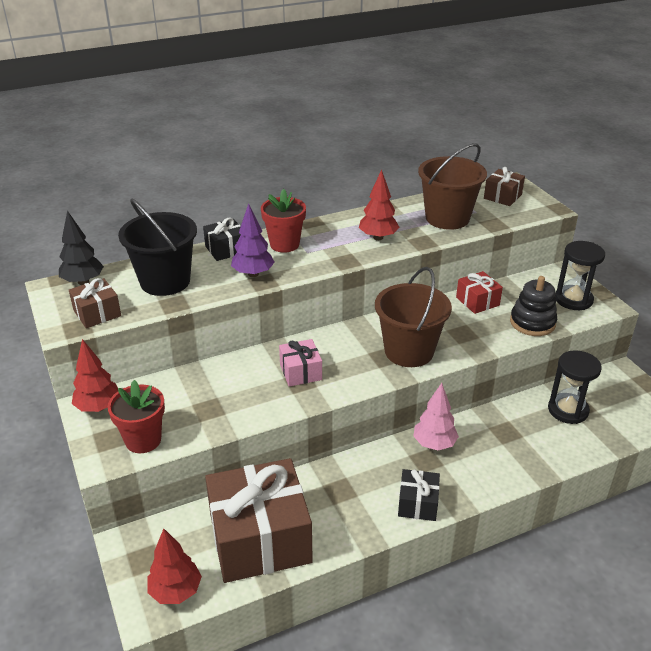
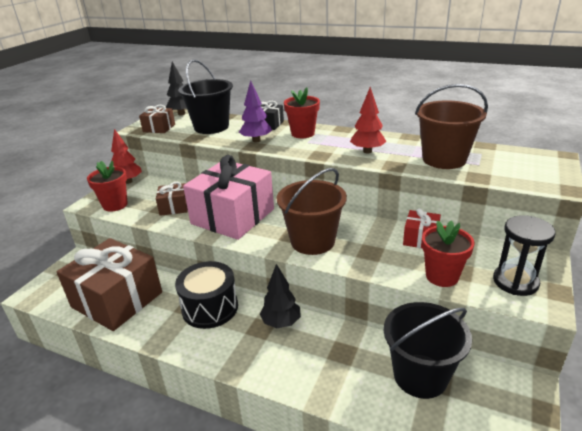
camera: 50 degrees right, 5 degrees down
(175, 591) = (53, 294): red tree -> none
(300, 372) = (233, 216): pink gift -> pink gift, size x2.17
(360, 477) = (210, 308): none -> black drum
(417, 503) = (211, 348): black gift -> none
(434, 444) = (281, 323): pink tree -> black tree
(502, 196) = (525, 163): brown gift -> brown gift (174, 207)
(532, 322) = (442, 276): black stacking toy -> red flower pot
(568, 410) = (420, 376): black hourglass -> black bucket

